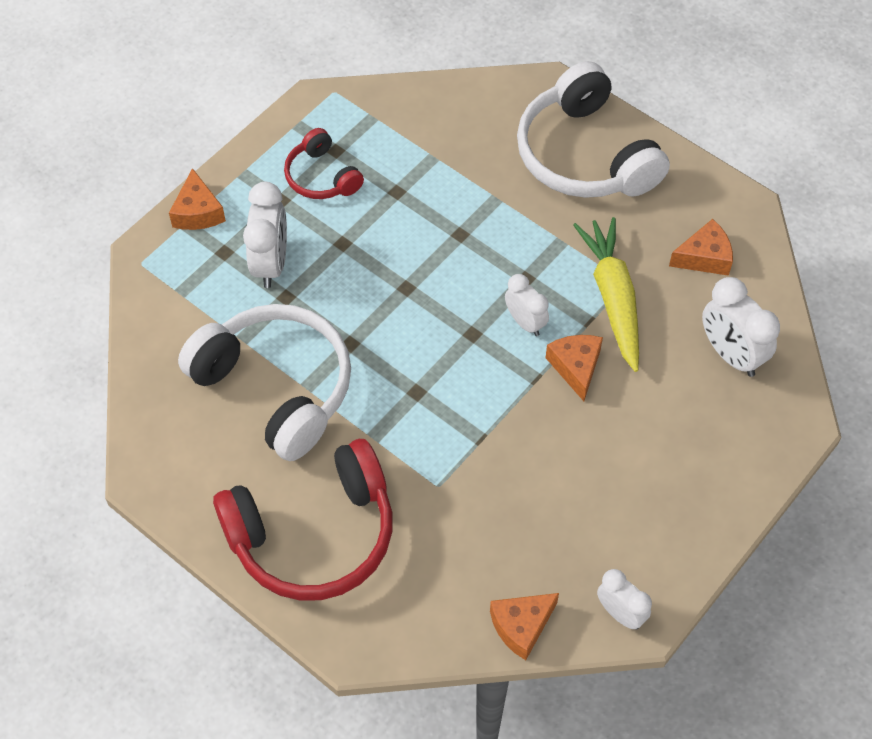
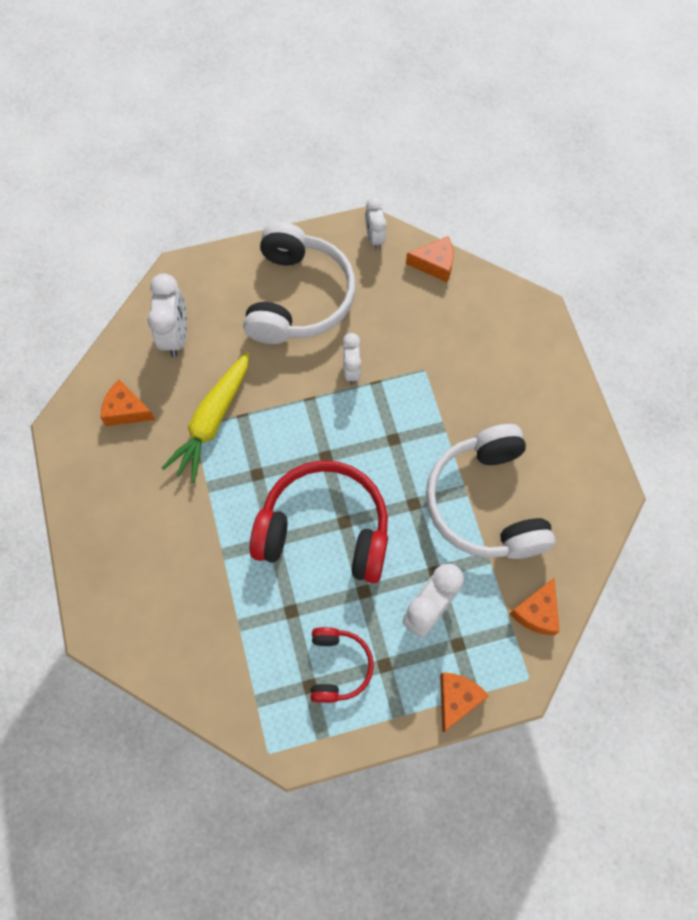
camera: 145 degrees left, 10 degrees up
(313, 535) = (522, 387): red headphones -> red headphones (324, 529)
(525, 322) = (284, 441): white clock -> white clock (351, 371)
(576, 367) = (278, 390): orange cheese -> orange cheese (536, 612)
(585, 155) = (128, 547): white headphones -> white headphones (298, 297)

